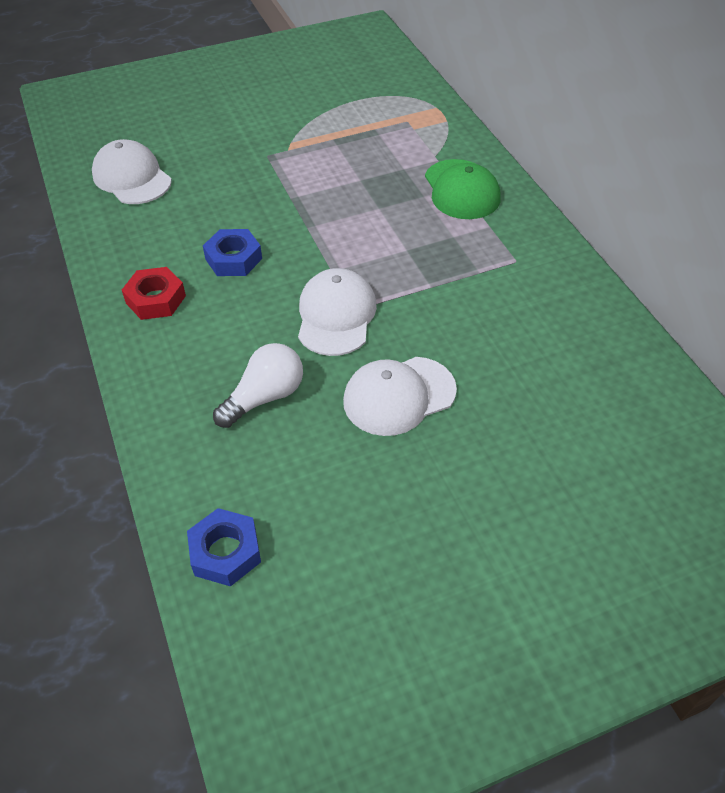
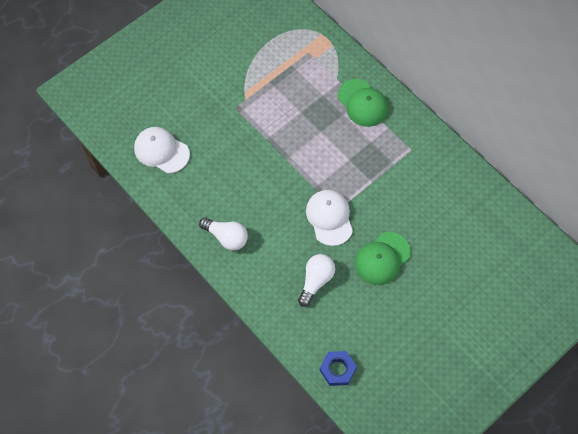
camera: 20 degrees left, 15 degrees up
(156, 299) = (226, 237): red nut -> white light bulb
(233, 259) = (255, 195): blue nut -> none
(399, 396) = (382, 258): white cap -> green cap

